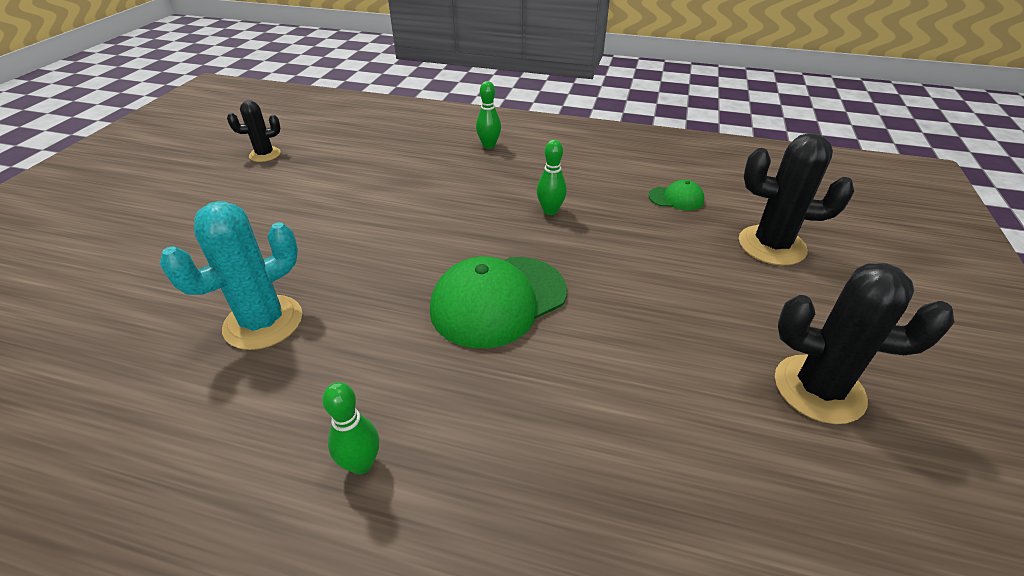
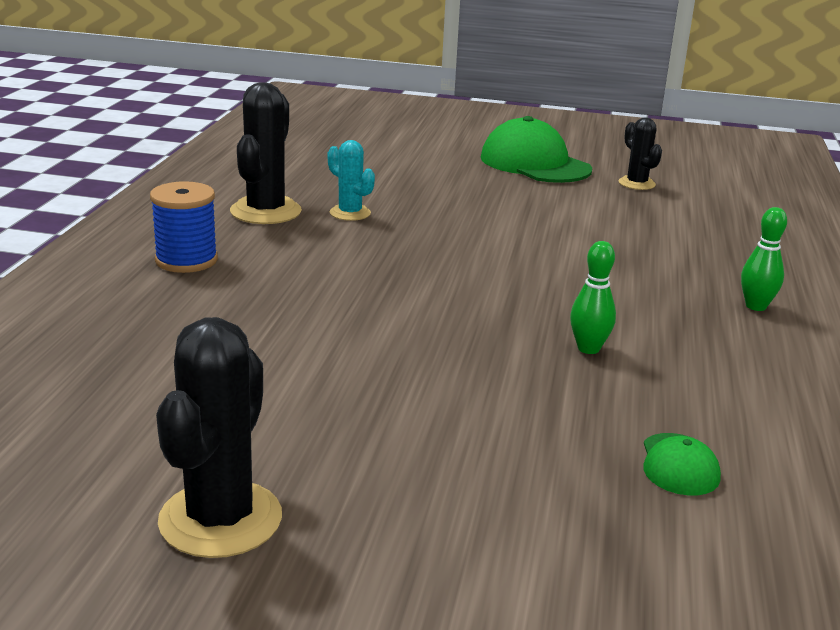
camera: 85 degrees right, 15 degrees down
(263, 322) = (350, 213): turquoise cactus -> turquoise cactus, size x0.58
(361, 464) = (186, 260): green bowling pin -> blue spool
(498, 300) = (387, 312): green cap -> green cap (535, 164)
(771, 245) = (560, 550): black cactus -> black cactus (265, 211)

